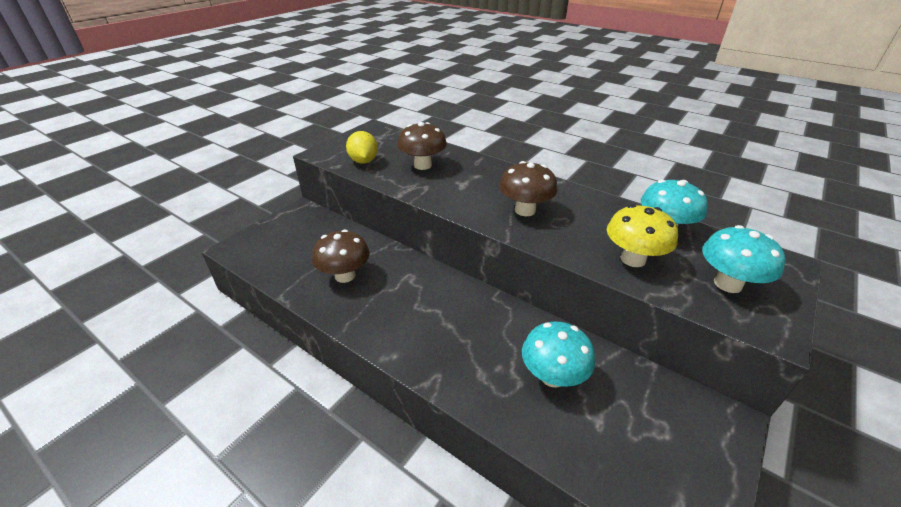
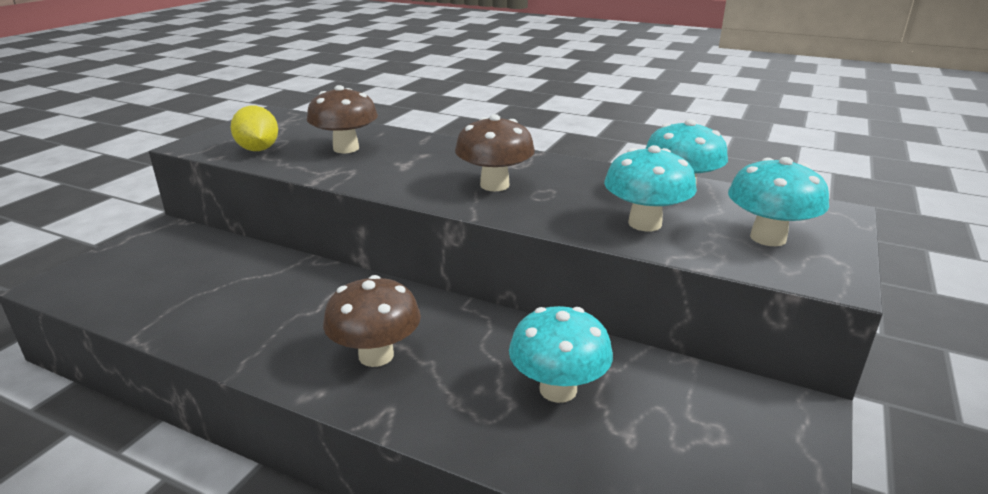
camera: 10 degrees left, 10 degrees down
(345, 275) = (237, 302): brown mushroom -> brown mushroom (376, 355)
(633, 259) = (645, 223): yellow mushroom -> turquoise mushroom

